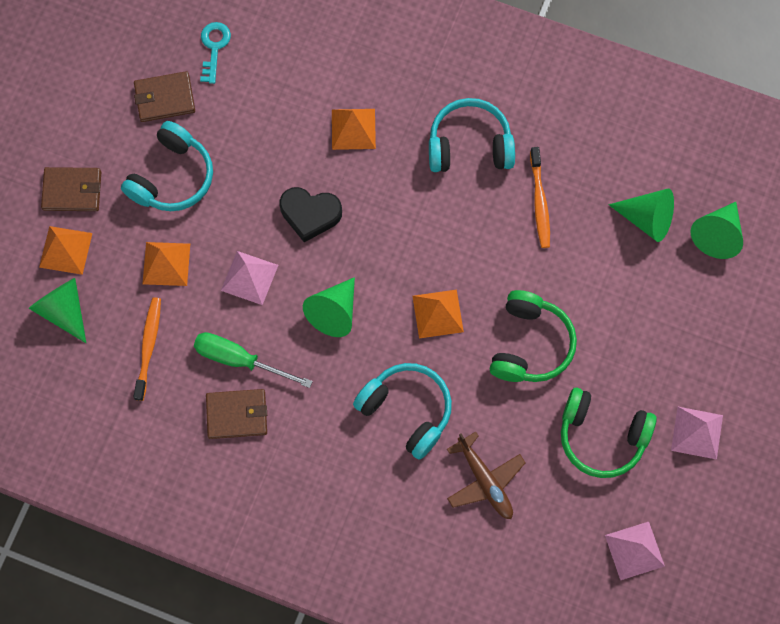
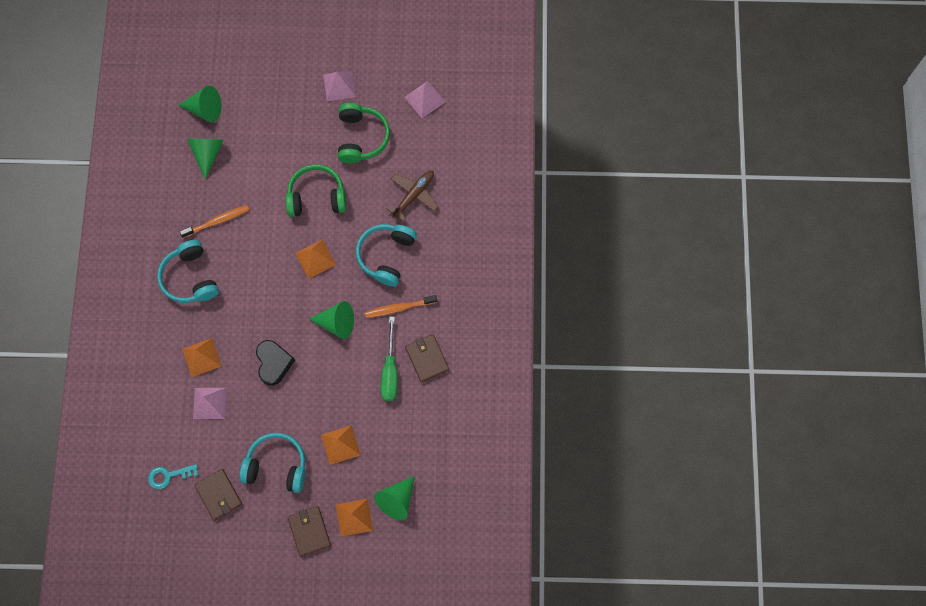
camera: 110 degrees left, 0 degrees up
(148, 346) = (402, 433): orange toothbrush -> orange toothbrush (399, 308)
(249, 277) = (331, 386): pink pyramid -> pink pyramid (209, 403)

